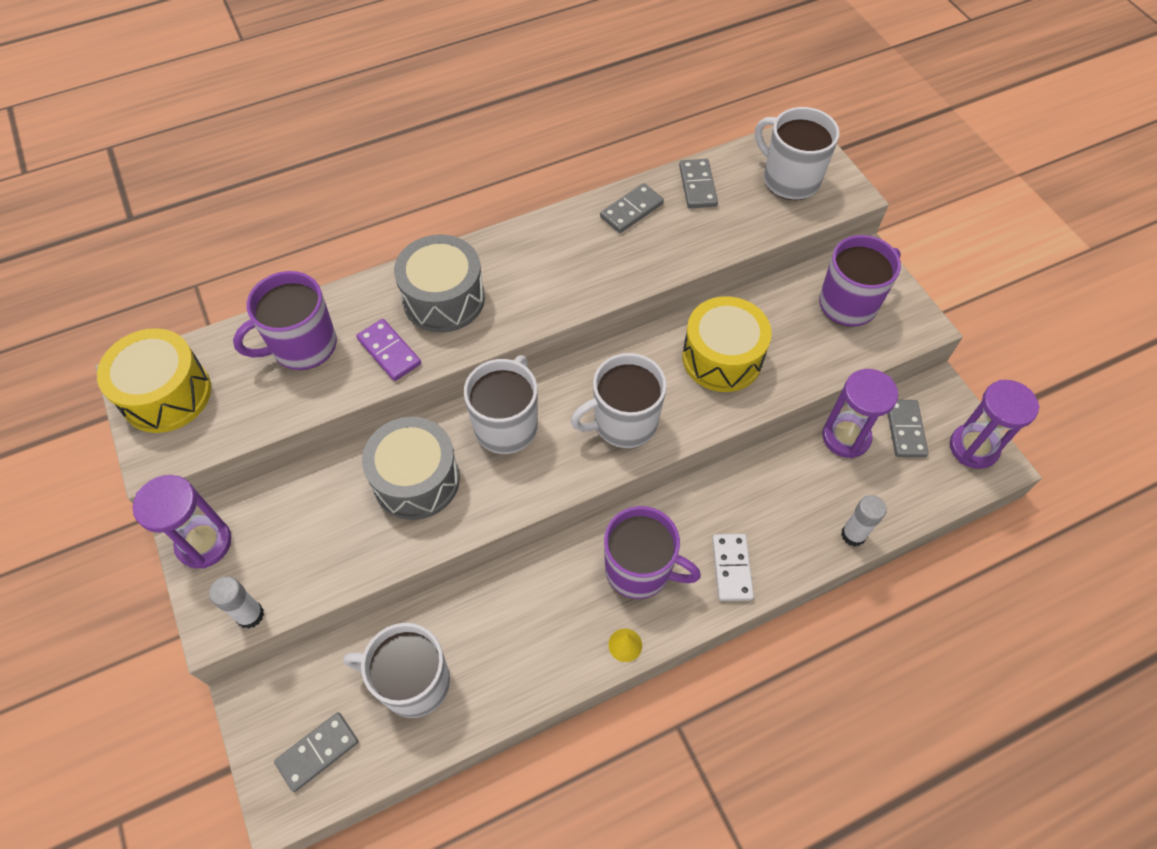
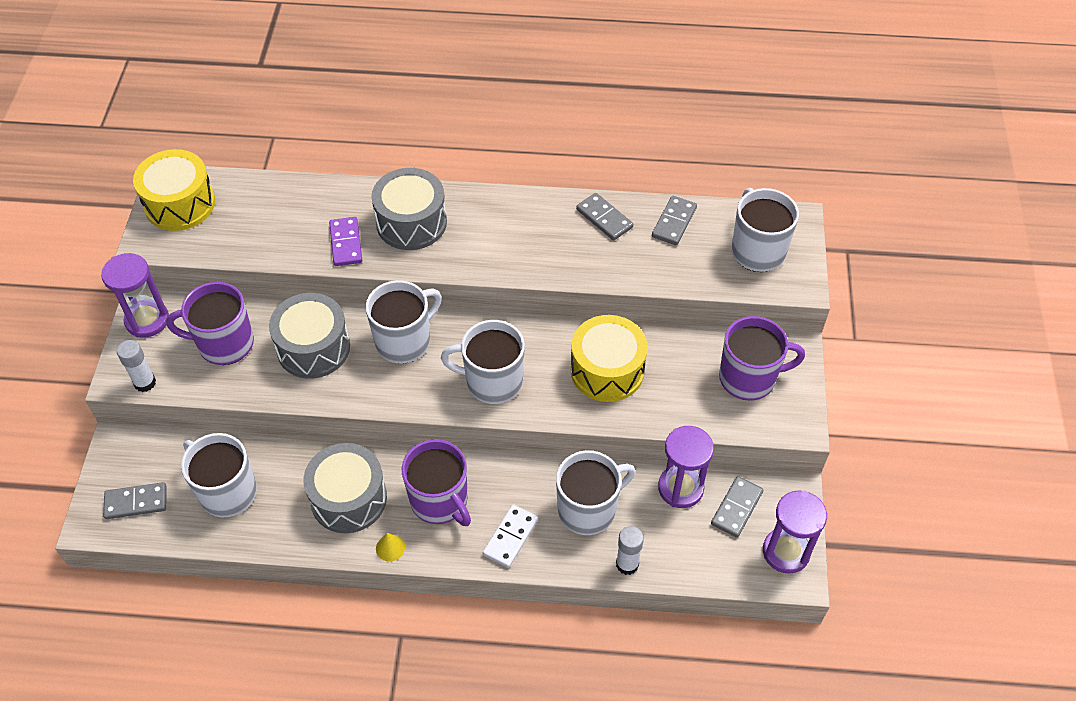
camera: 30 degrees right, 5 degrees down
(303, 346) = (290, 212): purple mug -> purple mug (224, 344)
(547, 617) = (348, 498): none -> grey drum
(631, 210) = (604, 218): grey domino -> grey domino turned 60 degrees clockwise
(781, 501) = (588, 509): none -> white mug

